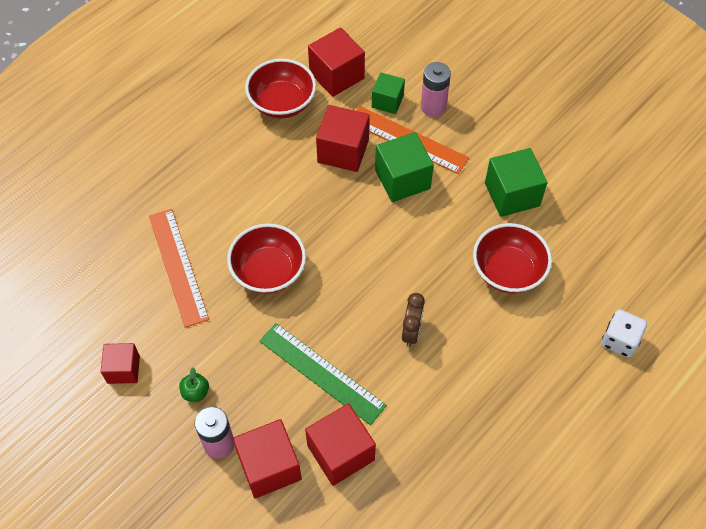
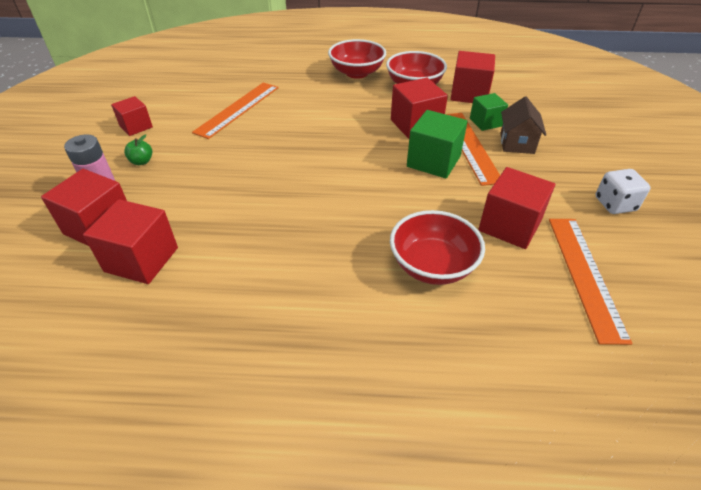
camera: 50 degrees right, 15 degrees down
(268, 271) = (275, 143): red bowl -> red bowl (357, 73)
(321, 373) = (211, 210): green ruler -> none
(411, 331) = (301, 238): brown clock -> none
(433, 107) = (517, 143): pink battery -> brown house
(512, 194) = (509, 225): green cube -> red cube
(586, 195) = (585, 275): none -> orange ruler
(619, 340) = (464, 407): white dice -> white dice (615, 204)

